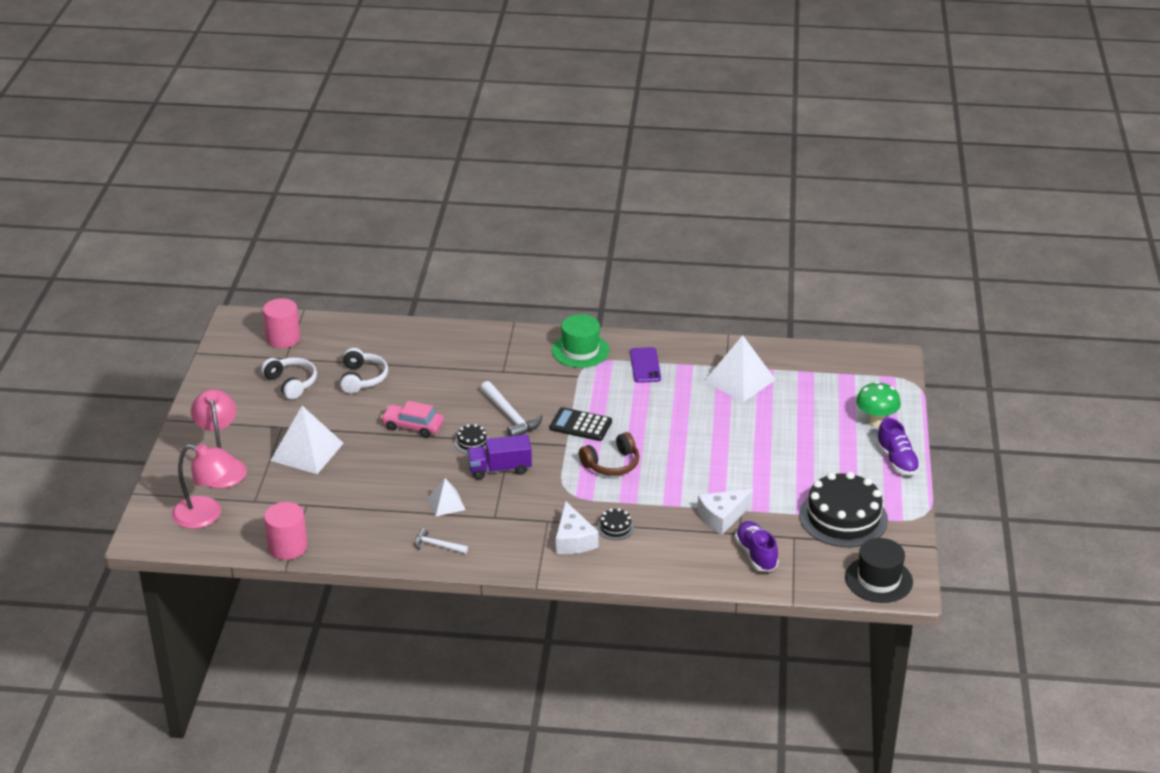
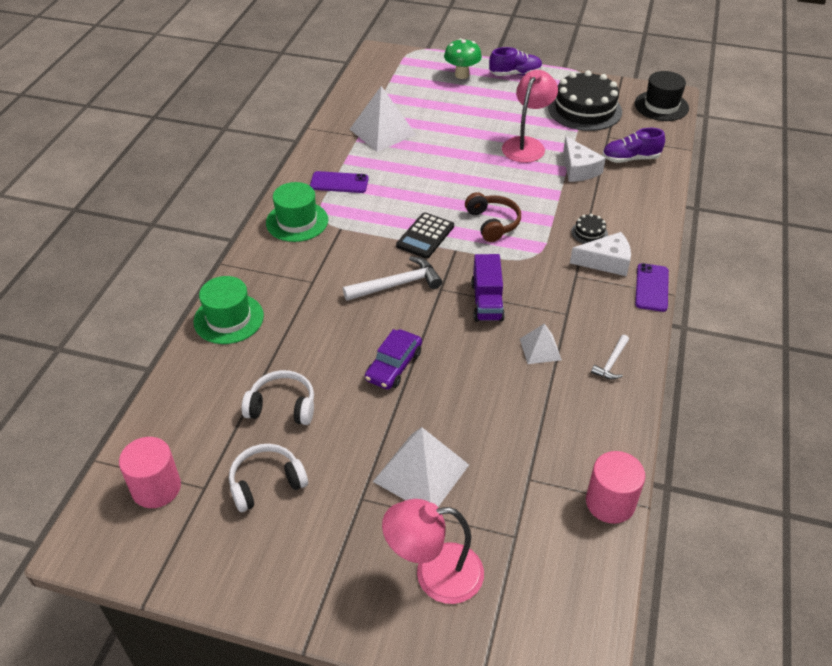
camera: 80 degrees left, 10 degrees up
(207, 515) = (539, 595): pink lamp -> pink lamp (526, 145)
(413, 426) = (394, 366): pink car -> purple car
(450, 337) = (228, 319): none -> green hat
(472, 442) = (436, 319): black cake -> none
(542, 570) = (651, 287): none -> purple phone

